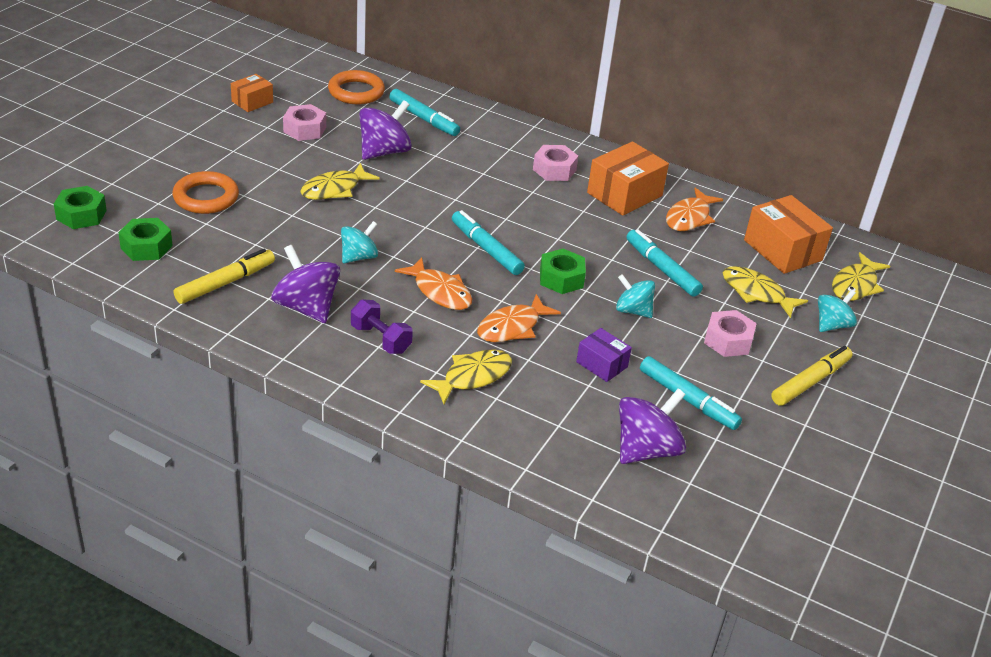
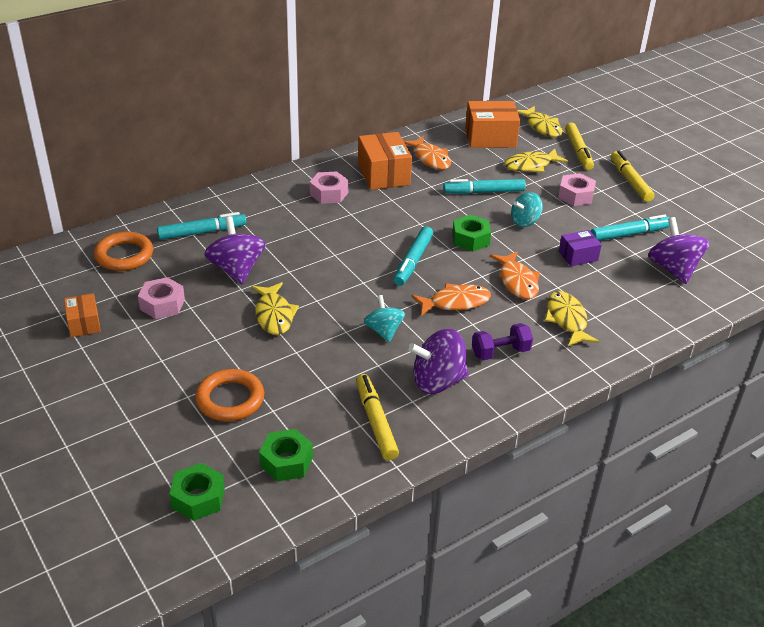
camera: 60 degrees left, 0 degrees up
(486, 249) = (413, 261): turquoise marker -> turquoise marker turned 60 degrees counterclockwise
(832, 325) = (578, 151): turquoise spinning top -> yellow marker

